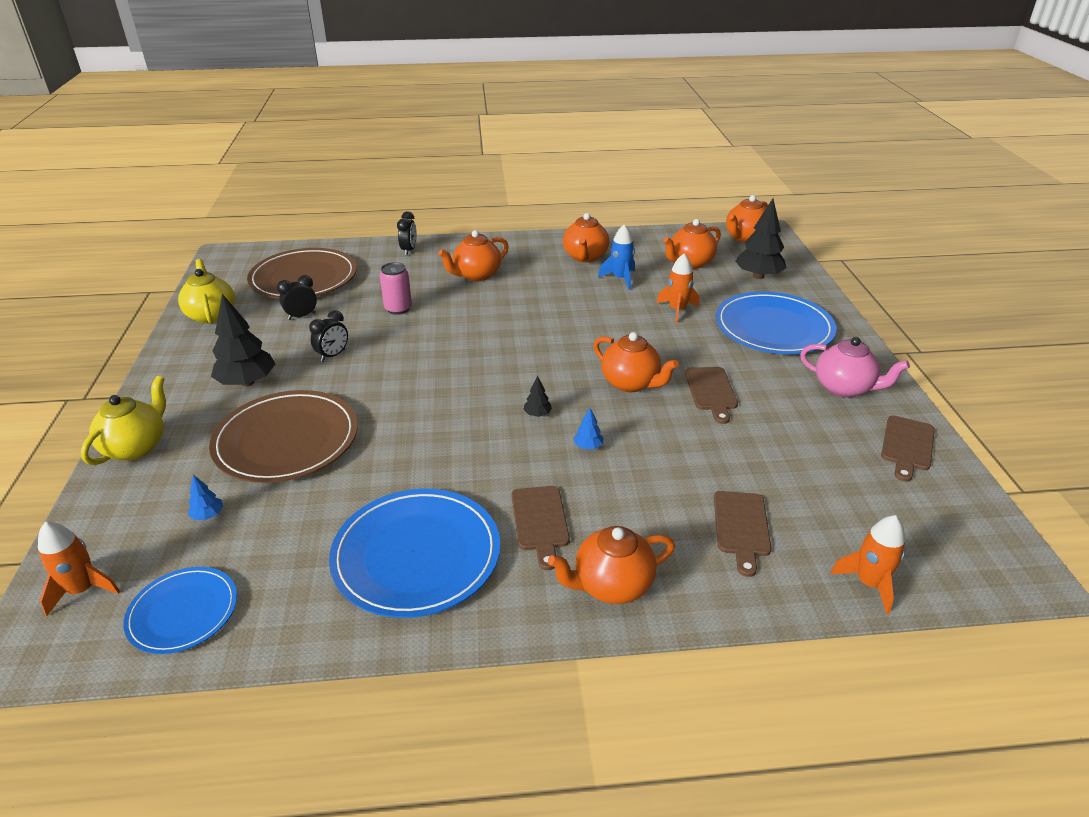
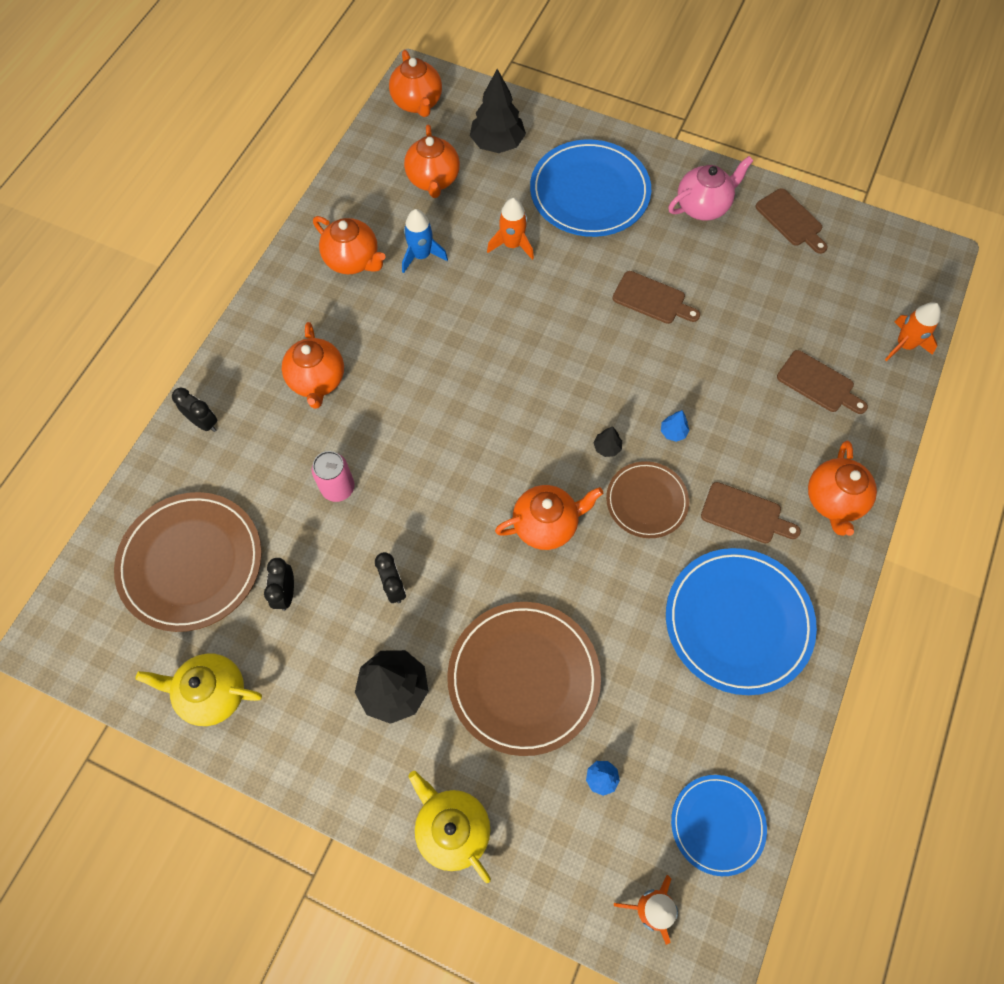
camera: 60 degrees left, 30 degrees up
(503, 453) = (646, 501): none -> brown plate
(631, 383) = (605, 350): orange teapot -> orange teapot (546, 525)

